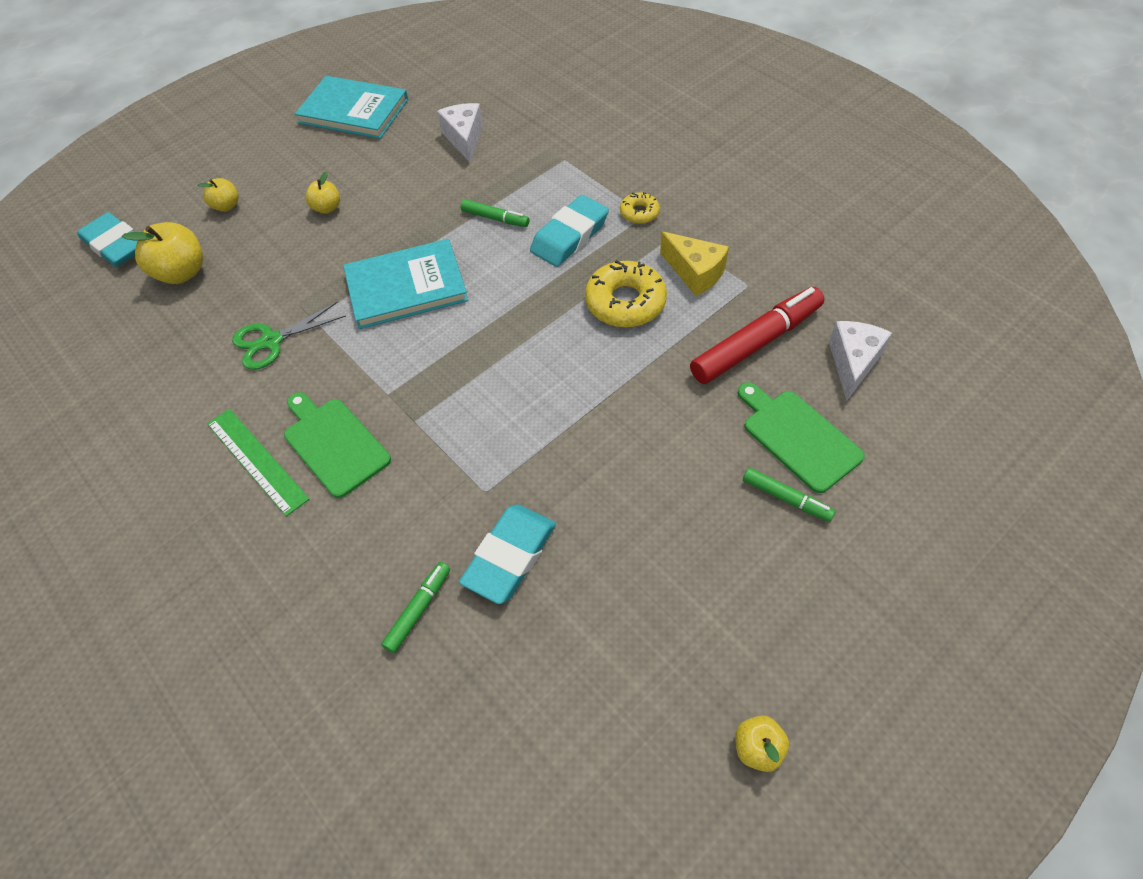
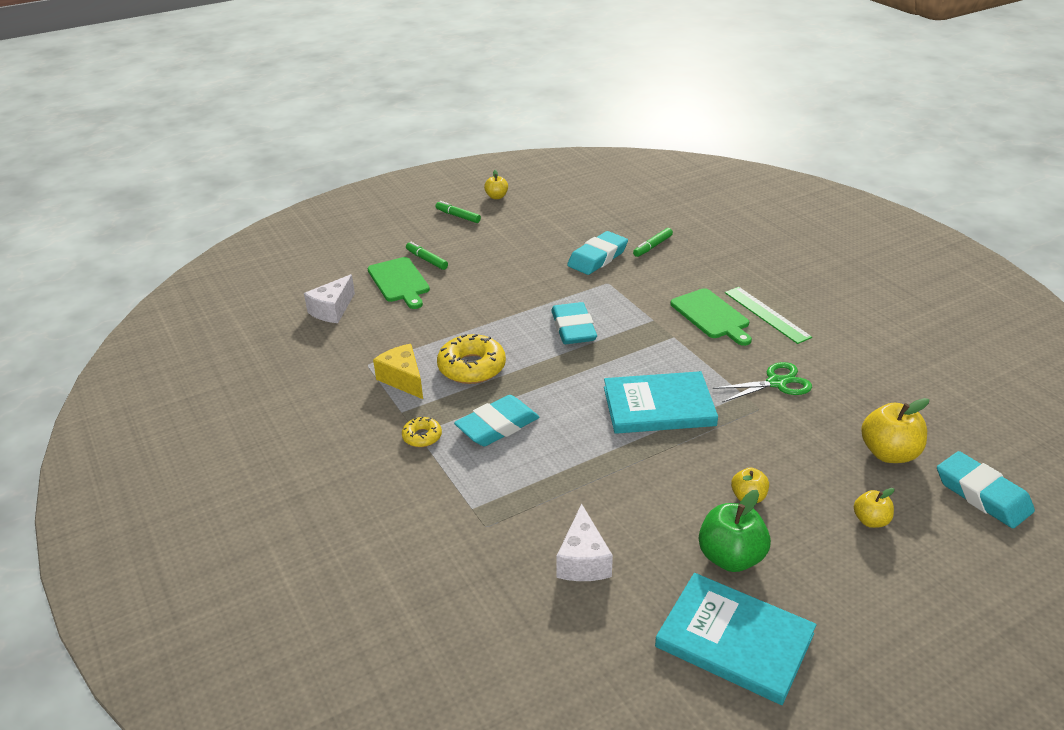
camera: 170 degrees left, 20 degrees down
(349, 159) = (730, 557): none -> green apple
(495, 218) = (565, 455): green marker -> green marker (458, 216)
(519, 386) = (573, 328): none -> turquoise eraser
(755, 343) = (389, 329): red marker -> none

